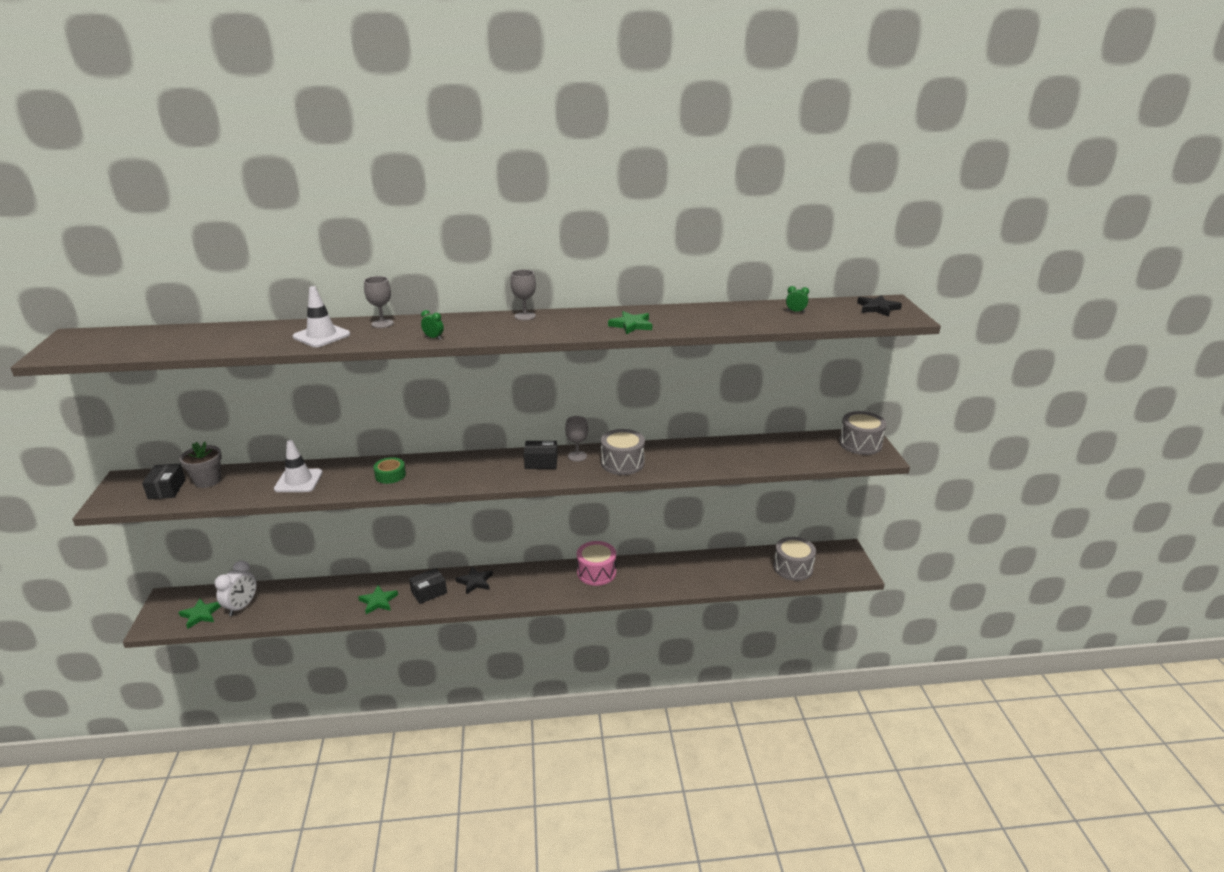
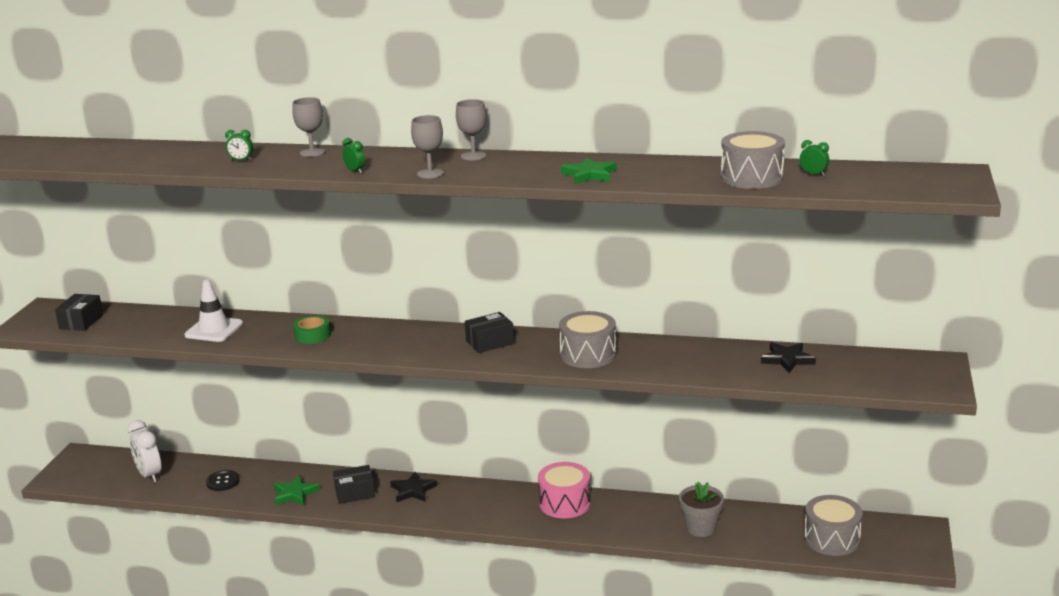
camera: 20 degrees right, 5 degrees down
(201, 614) = (106, 476): green star -> none
(208, 481) = (124, 318): grey flower pot -> grey flower pot (700, 528)
(242, 606) = (149, 475): white clock -> white clock turned 105 degrees clockwise
(311, 601) = (223, 482): none -> black button
(321, 336) = (241, 160): white traffic cone -> green clock
(541, 462) = (490, 342): black box -> black box turned 45 degrees counterclockwise
(577, 456) = (537, 341): grey goblet -> grey goblet (430, 173)
(860, 444) = (924, 370): grey drum -> grey drum (751, 178)
(877, 308) = (931, 178): black star -> black star (787, 359)

